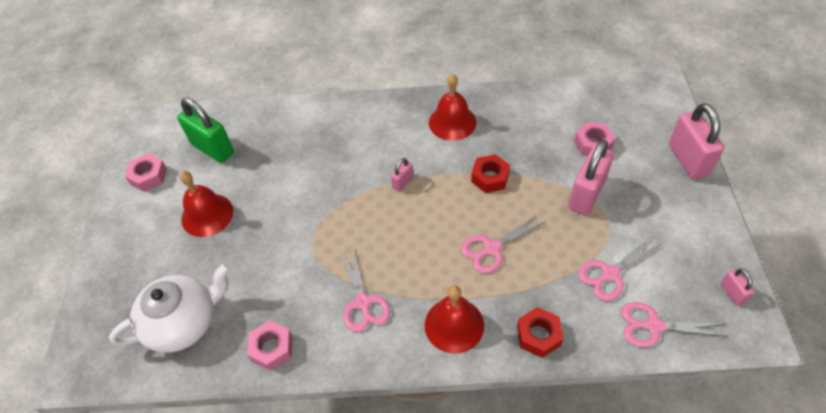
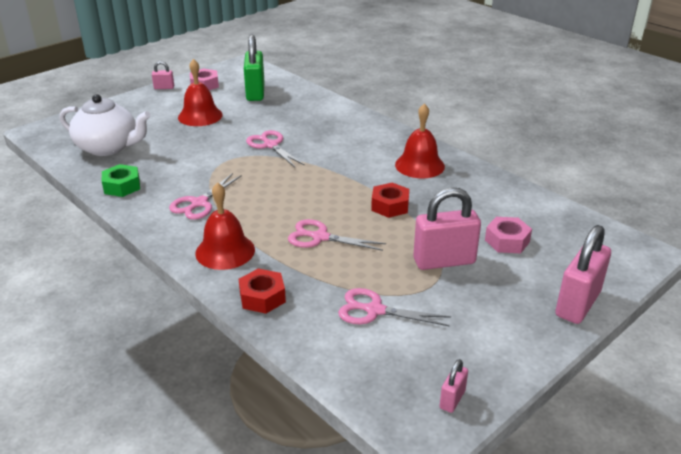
camera: 45 degrees right, 20 degrees down
(272, 348) = (122, 186): pink nut -> green nut
(403, 182) = (328, 171): pink padlock -> pink padlock (164, 88)
(654, 326) = (349, 360): pink scissors -> pink scissors (270, 145)

